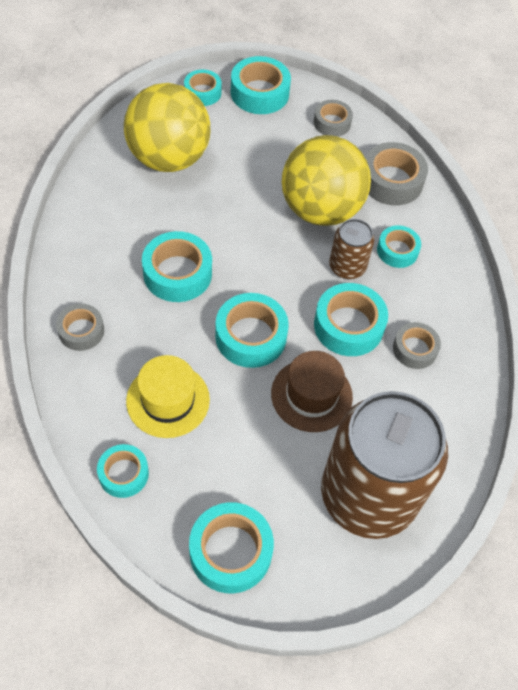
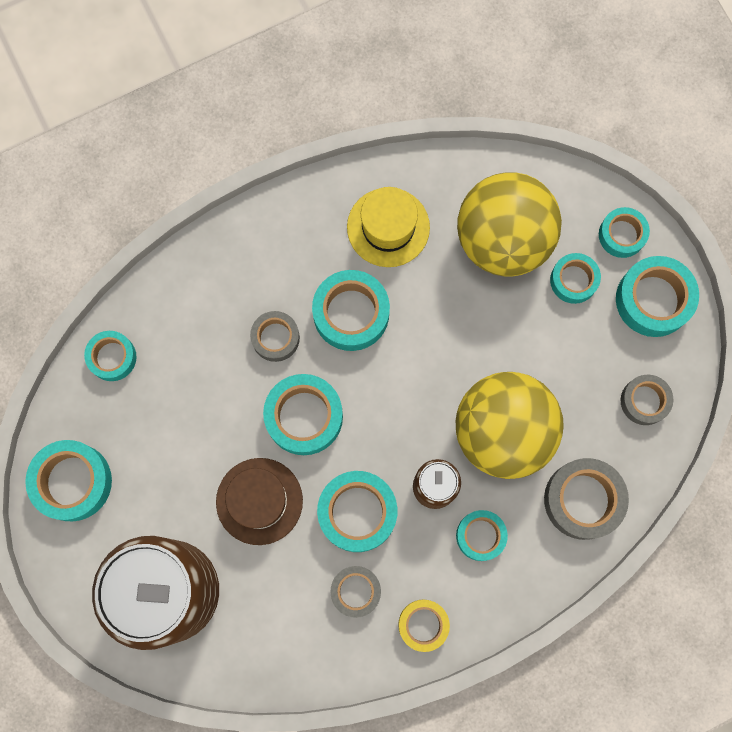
camera: 75 degrees right, 20 degrees up
(81, 331) = (245, 251): grey tape -> grey tape (275, 338)
(168, 400) = (201, 365): yellow hat -> yellow hat (388, 227)
(222, 129) = (573, 280): none -> turquoise tape
(456, 312) = (423, 625): none -> yellow tape

